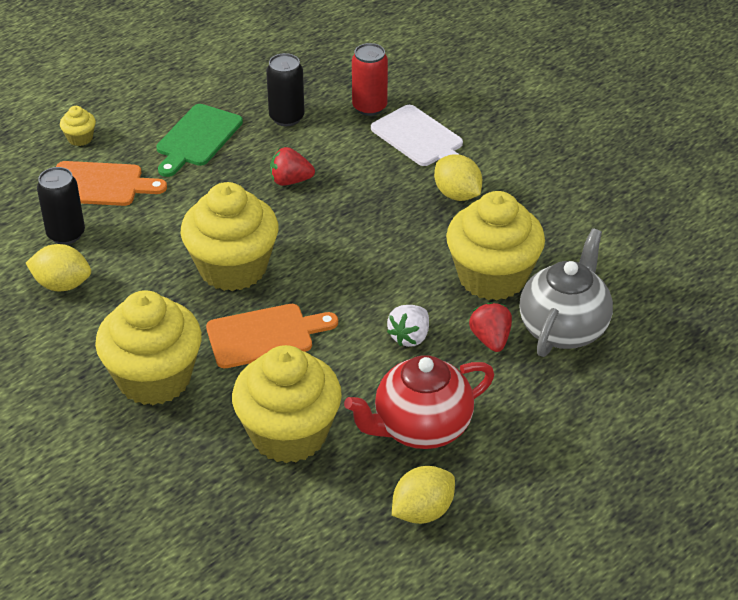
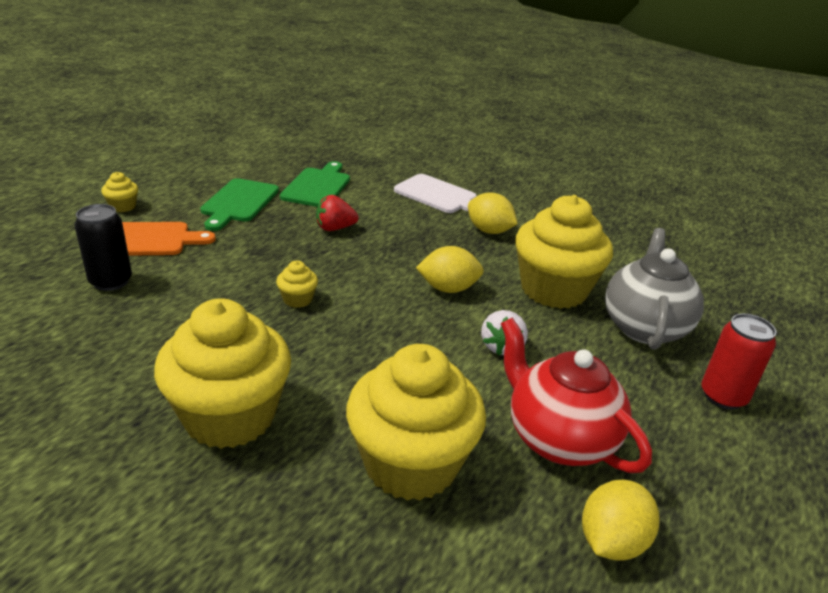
camera: 15 degrees left, 10 degrees down
(62, 284) = (108, 327): yellow lemon -> yellow lemon (448, 288)
(233, 268) = (297, 299): yellow cupcake -> yellow cupcake, size x0.41
(265, 335) = (350, 358): orange cutting board -> none
(286, 117) = (317, 186): black can -> green cutting board
(369, 107) = (387, 177): red can -> red can (723, 396)
(420, 428) = (558, 438): red teapot -> red teapot turned 90 degrees clockwise
(490, 339) = (582, 342): red strawberry -> none

